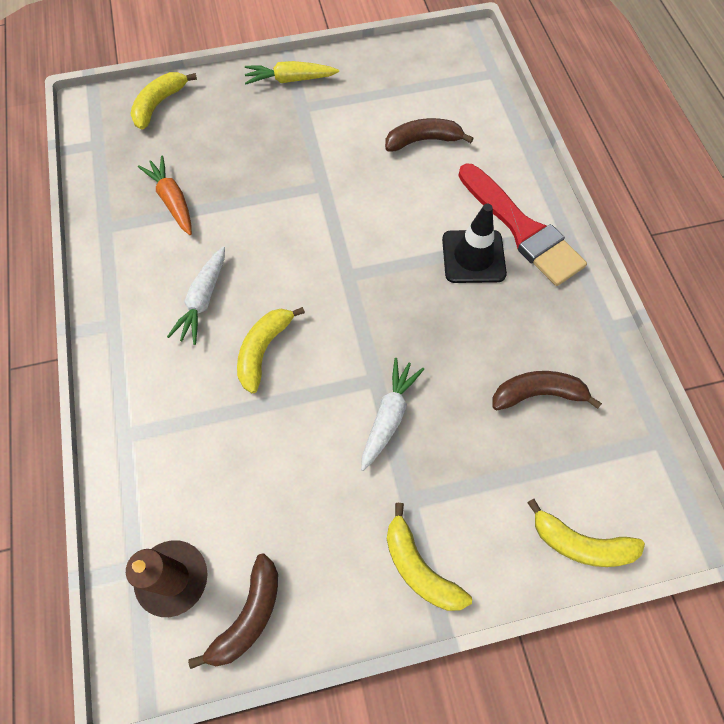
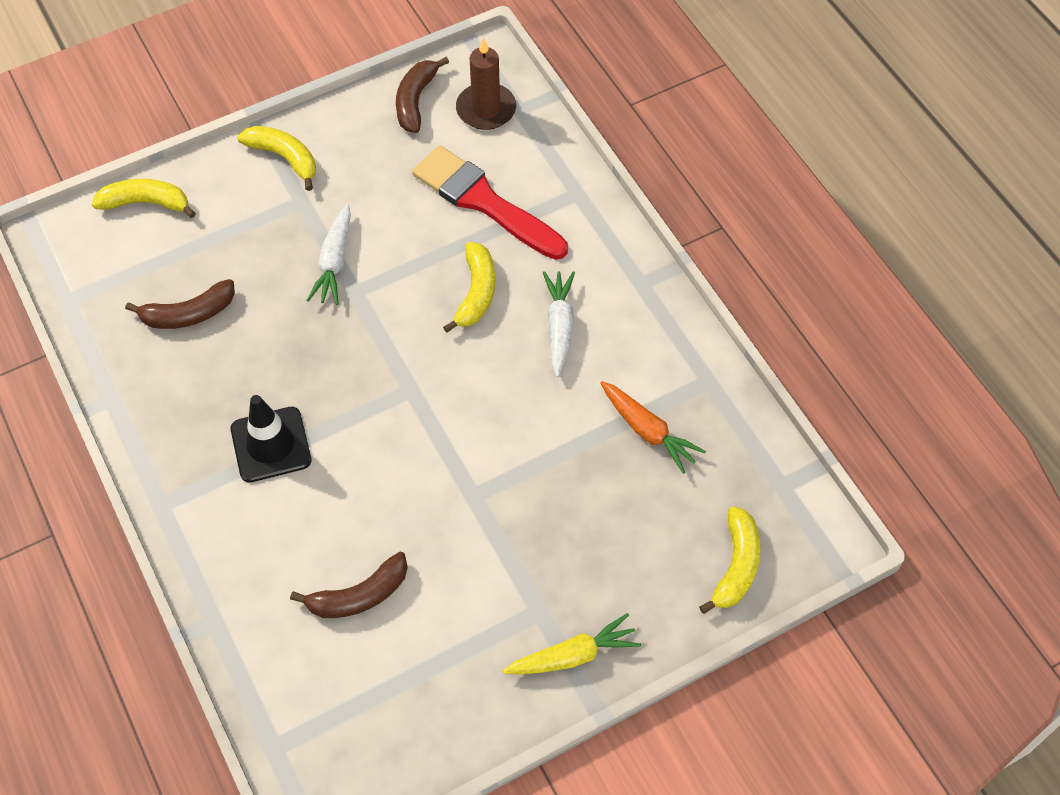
camera: 165 degrees right, 5 degrees down
(522, 229) = (215, 494): red brush -> red brush (484, 202)

